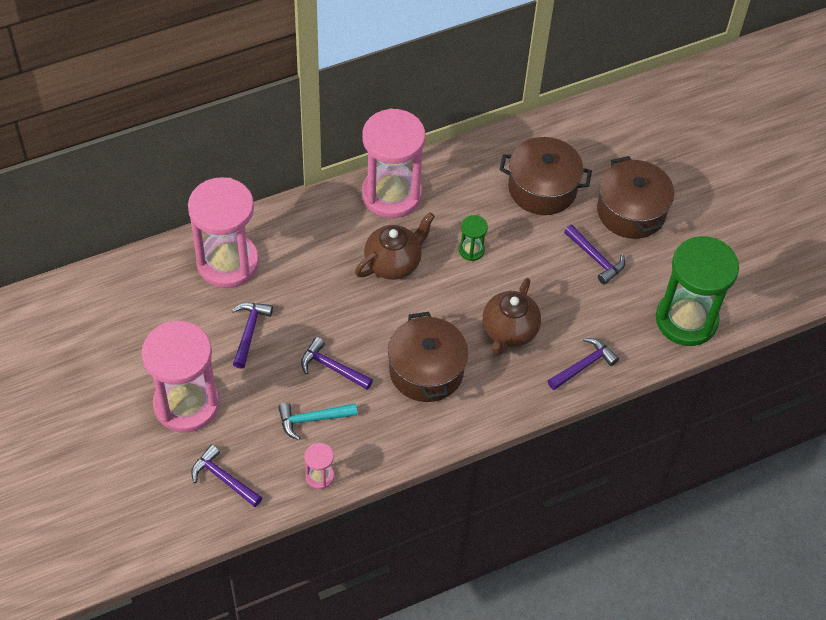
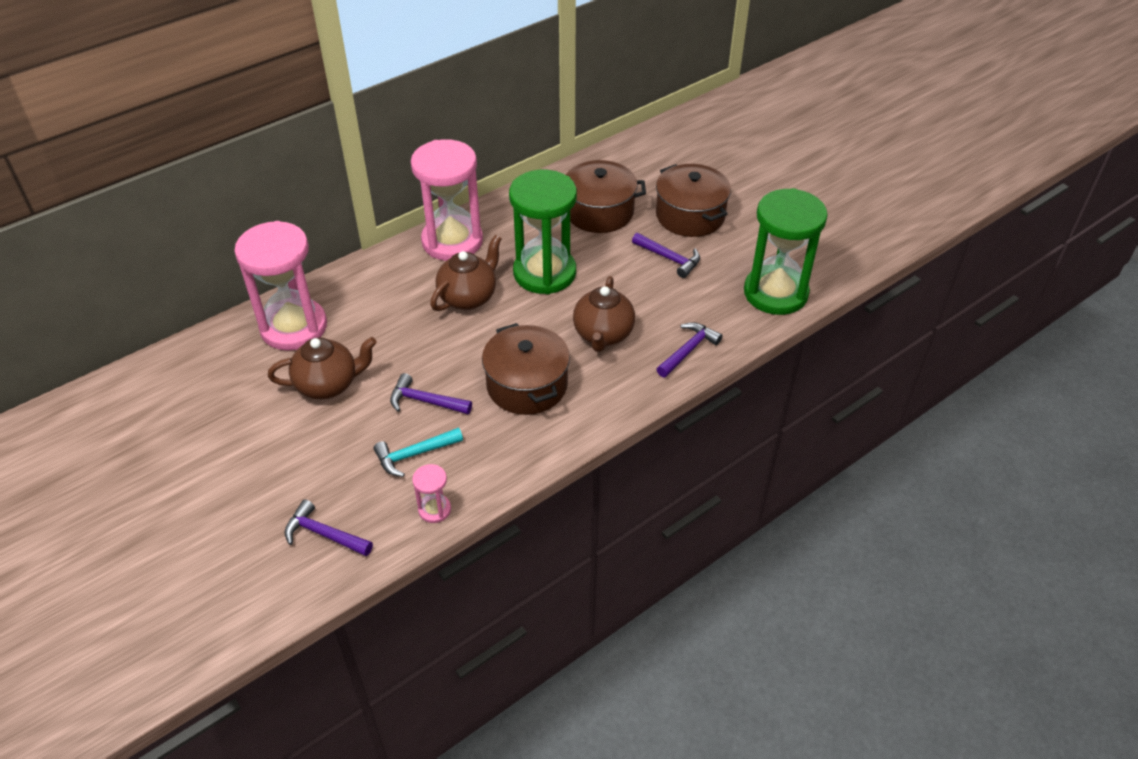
camera: 10 degrees left, 10 degrees down
(186, 404) = (269, 467): pink hourglass -> none
(249, 331) = (328, 385): purple hammer -> brown teapot
(471, 250) = (544, 273): green hourglass -> green hourglass, size x2.35

